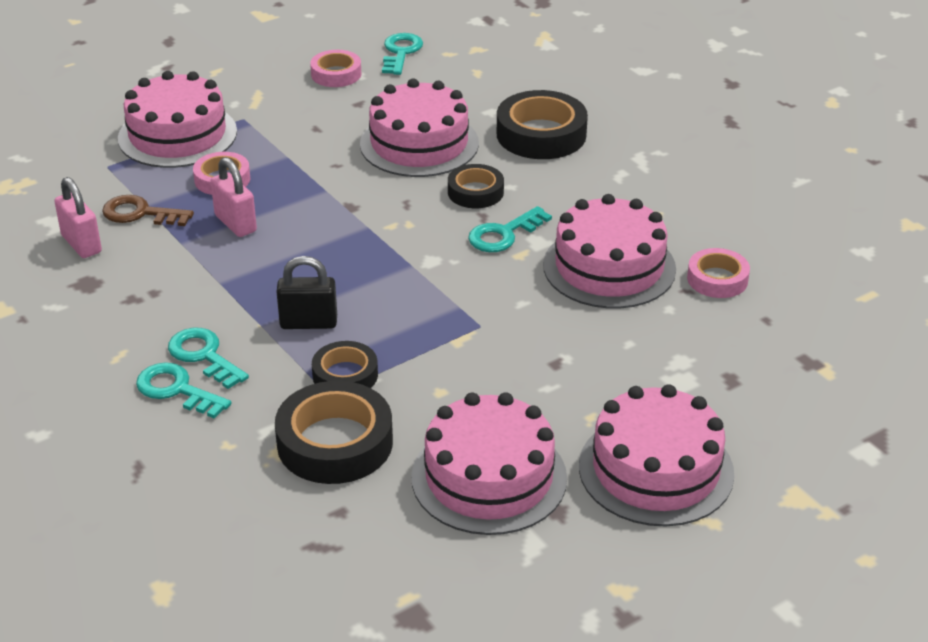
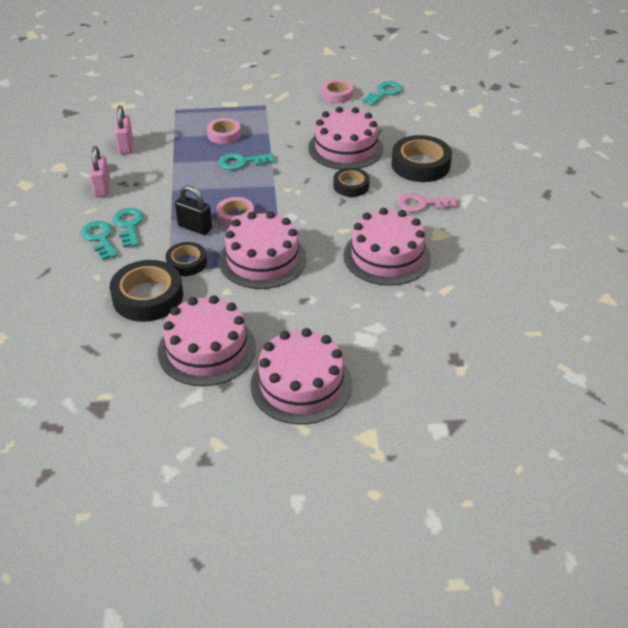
camera: 30 degrees right, 5 degrees up
(140, 213) = (167, 139): brown key -> none
(177, 135) = (224, 103): pink cake -> pink cake (262, 259)
(235, 223) = (208, 160): pink padlock -> pink padlock (102, 188)
(503, 234) = (344, 215): turquoise key -> turquoise key (242, 162)
(590, 185) = (421, 204): none -> pink key
(717, 279) = (445, 287): pink tape -> pink tape (235, 216)

